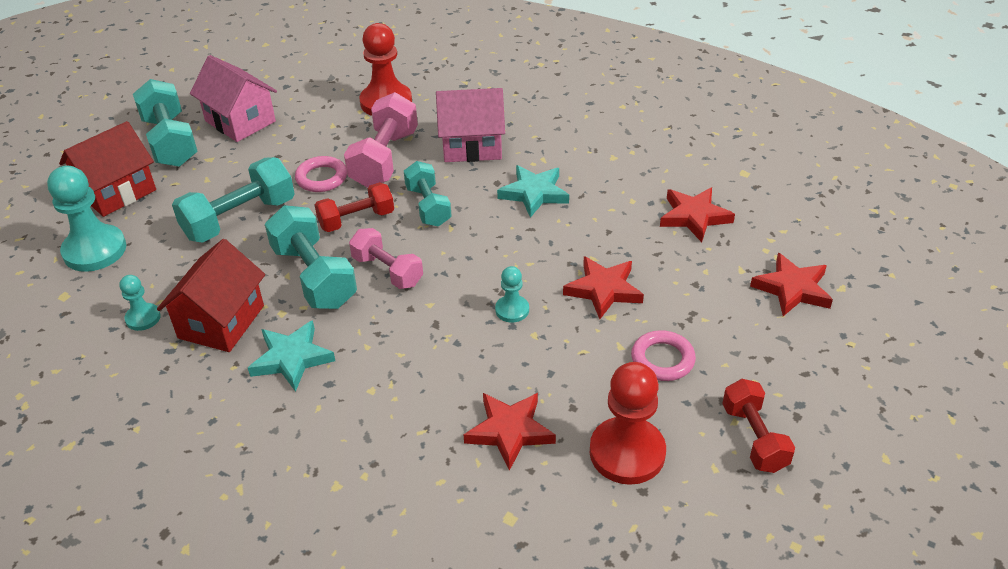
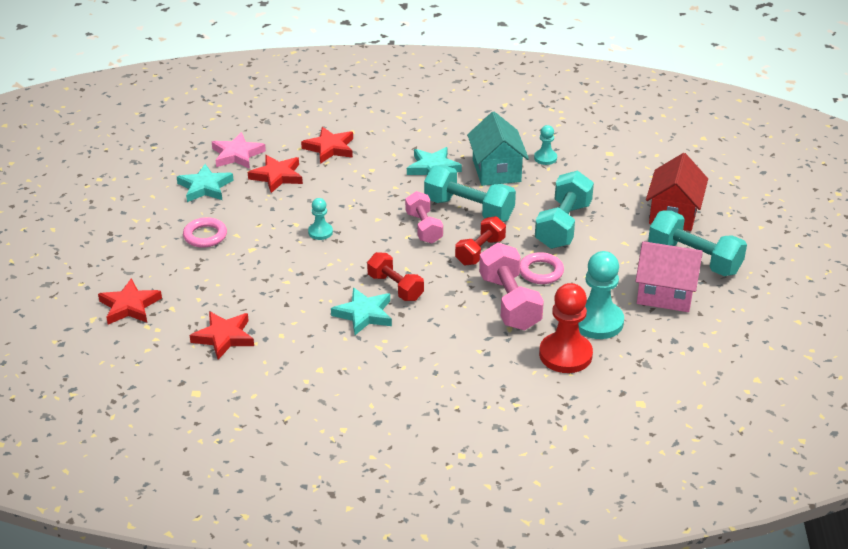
camera: 150 degrees right, 5 degrees down
(95, 250) = (630, 178): turquoise pawn -> turquoise pawn (597, 322)
(221, 322) = (496, 171): red house -> turquoise house
(387, 271) = (423, 228): pink dumbbell -> pink dumbbell turned 60 degrees clockwise
(428, 206) = (437, 278): turquoise dumbbell -> none
(472, 146) = (448, 338): pink house -> none
(545, 507) = (237, 155): none -> pink star
(603, 290) = (266, 263): red star -> red star (330, 148)
(627, 453) = (205, 187): red pawn -> turquoise star
(754, 438) = (133, 215): red dumbbell -> red dumbbell (395, 287)

